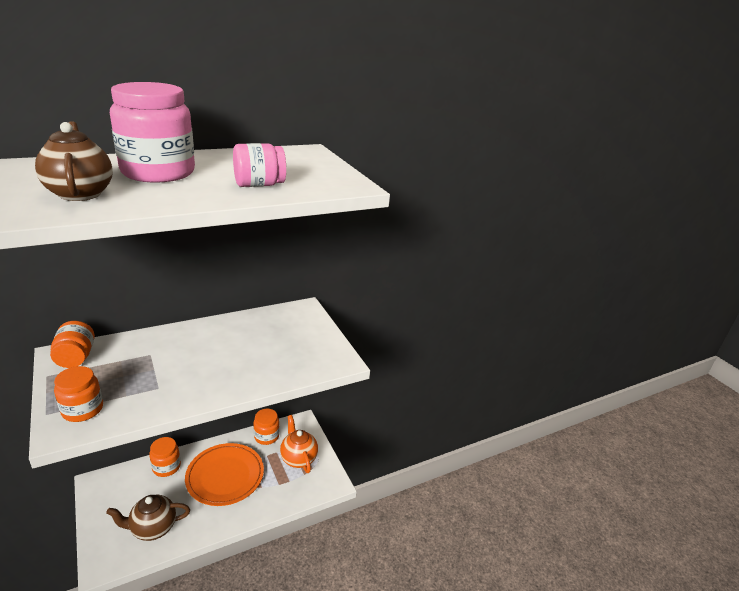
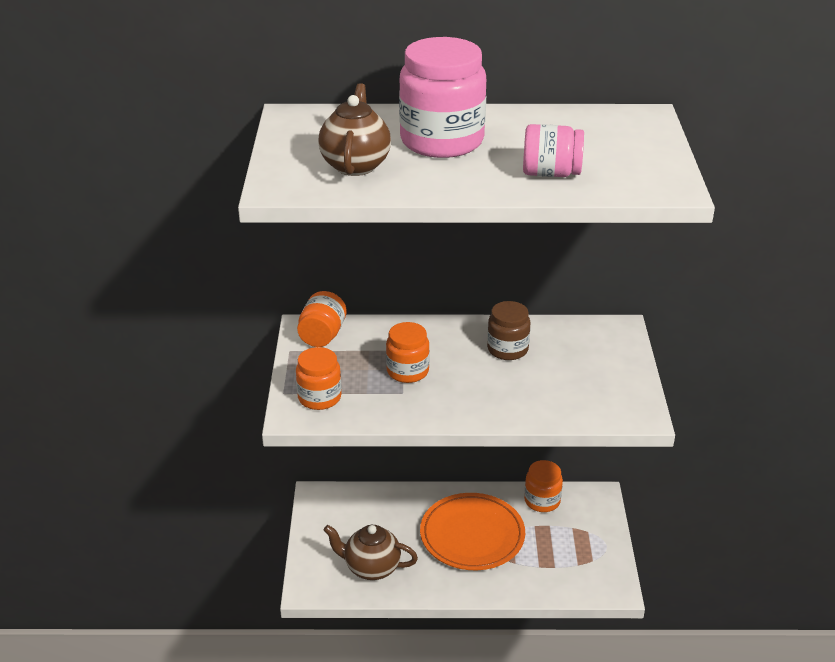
camera: 30 degrees right, 5 degrees up
(166, 467) = (403, 502): orange jar -> orange jar (407, 371)
(232, 337) = (507, 349): none -> brown jar
(298, 458) = (577, 542): orange teapot -> none

